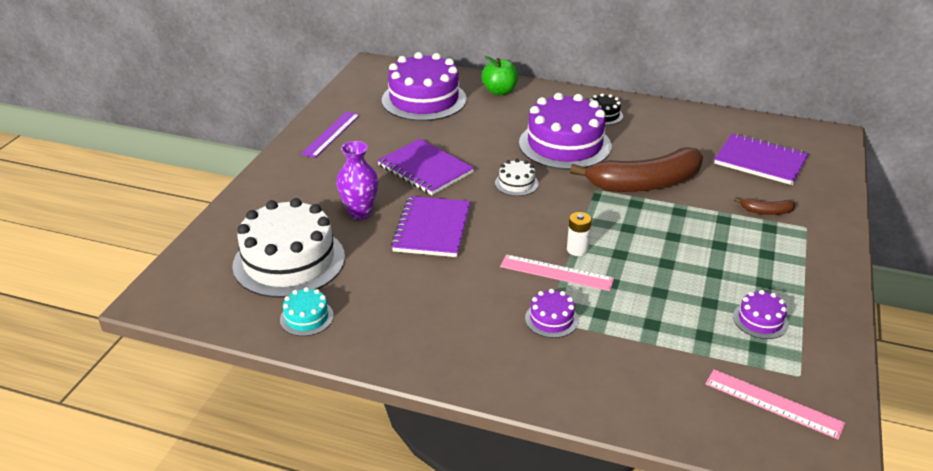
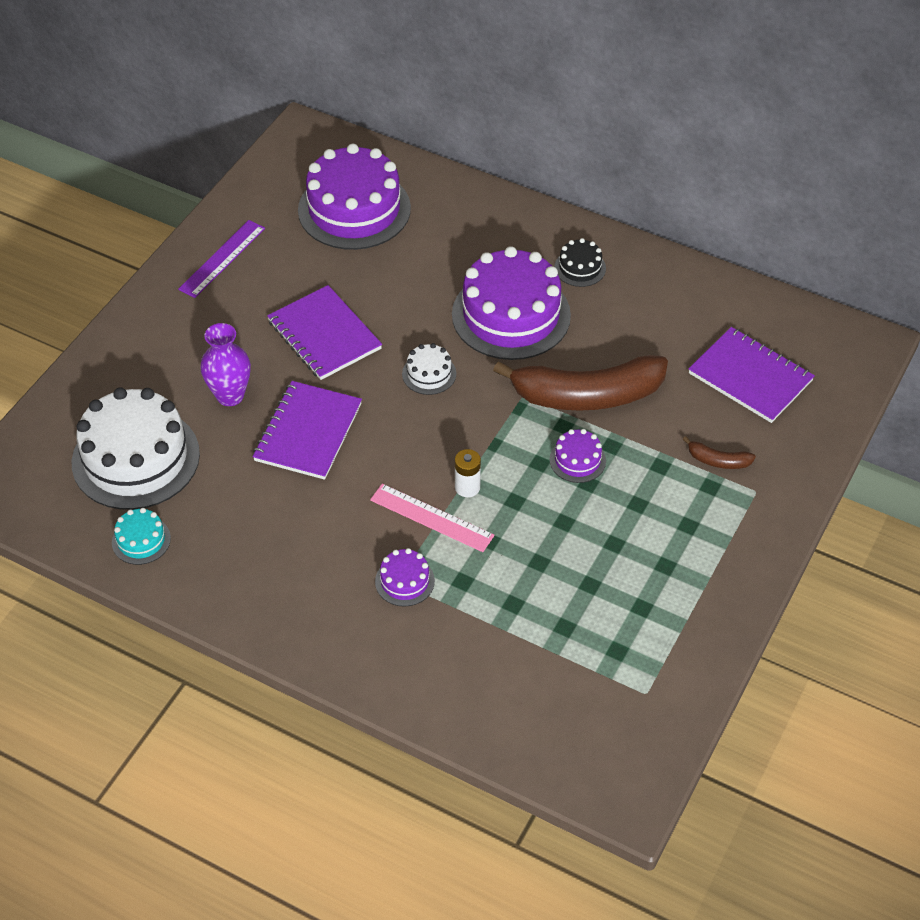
camera: 10 degrees right, 15 degrees up
(499, 91) = (457, 205): green apple -> none
(760, 320) = (636, 617): purple cake -> purple cake (577, 460)
(773, 403) = (601, 722): pink ruler -> none

